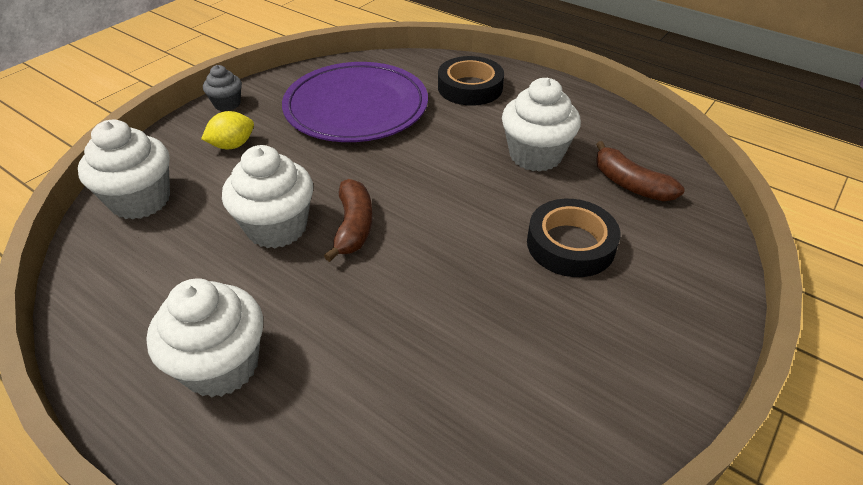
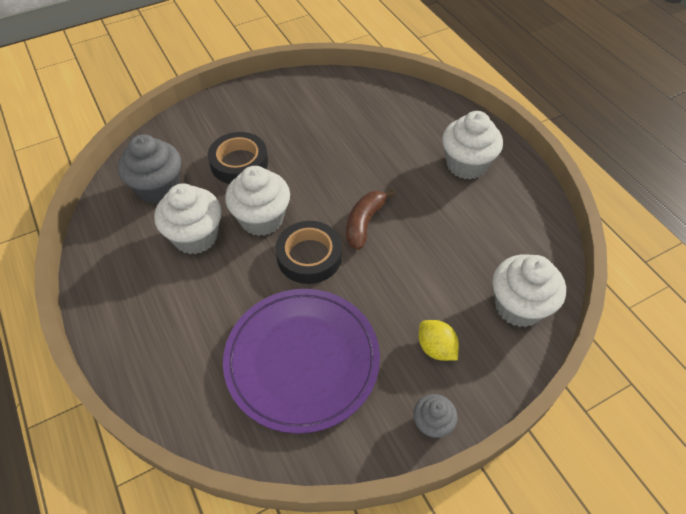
camera: 155 degrees left, 10 degrees up
(232, 145) = (436, 348): yellow lemon -> yellow lemon turned 60 degrees clockwise
(277, 227) = (417, 241): white cupcake -> white cupcake (261, 219)
(470, 87) = (175, 345): black tape -> black tape (309, 256)
(630, 184) = (158, 188): brown banana -> grey cupcake

